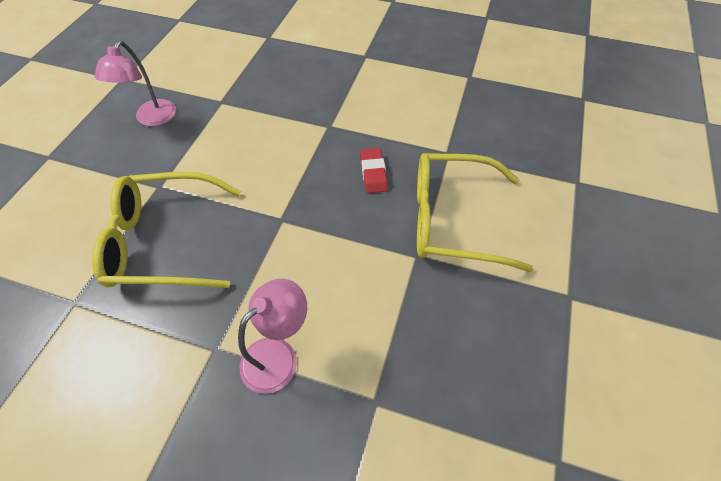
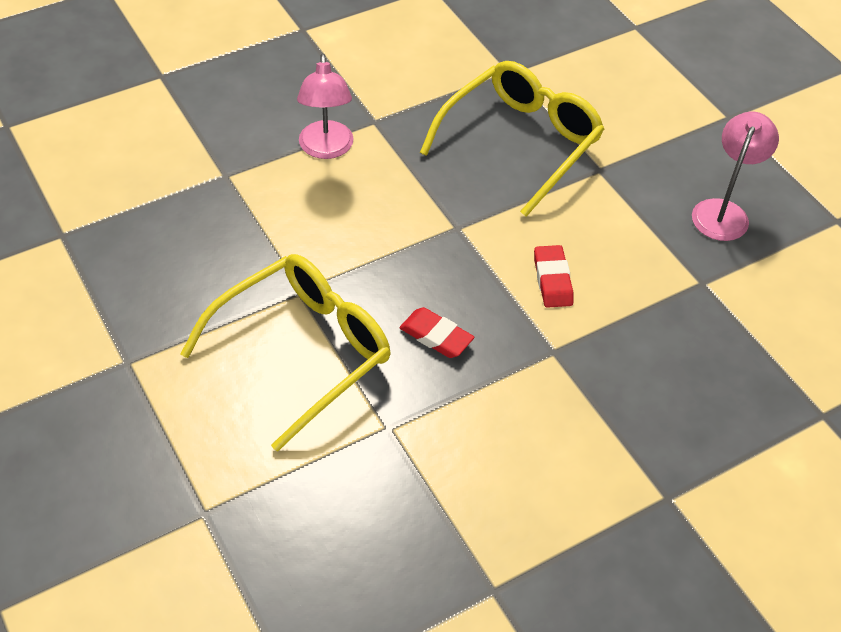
camera: 130 degrees right, 5 degrees down
(152, 119) = (723, 211): pink lamp -> pink lamp turned 60 degrees clockwise
(279, 154) = (552, 280): none -> red eraser

